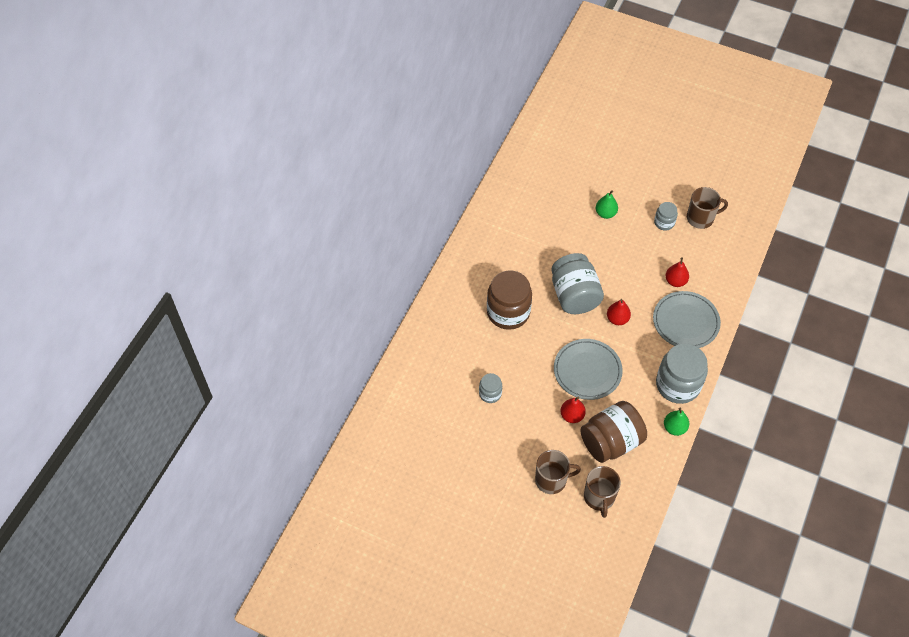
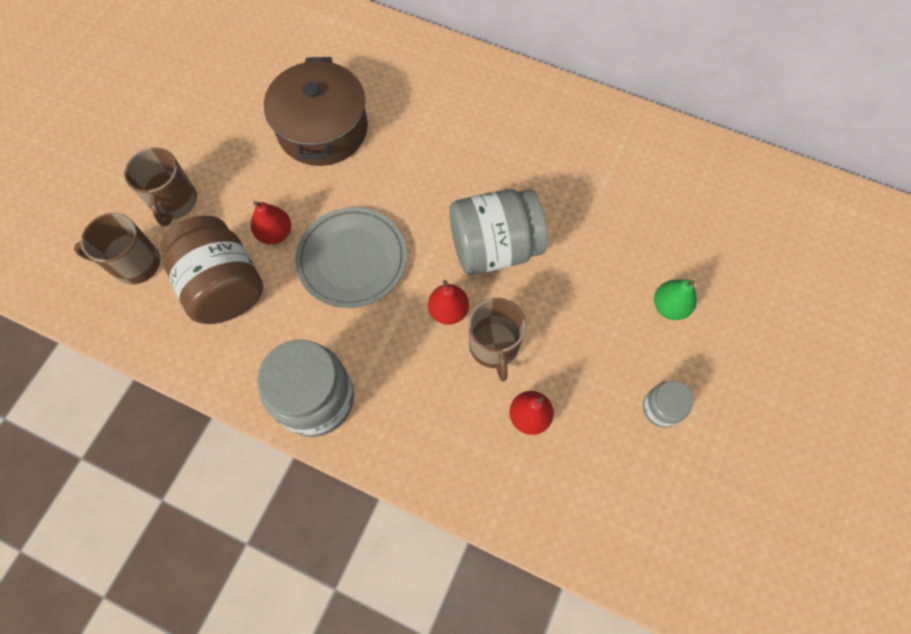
camera: 90 degrees right, 10 degrees up
(490, 393) = (323, 129): grey jar -> brown pot
(508, 312) = (461, 154): brown jar -> none
(674, 428) = (235, 385): green pear -> none
(685, 322) = (442, 426): grey plate -> none
(701, 218) = (680, 481): brown mug -> brown mug (494, 347)

